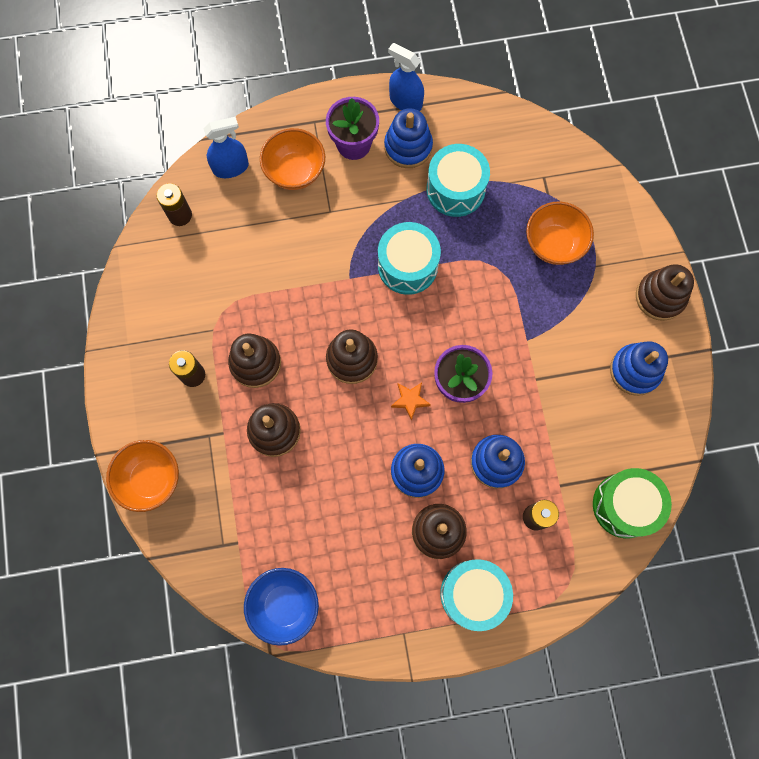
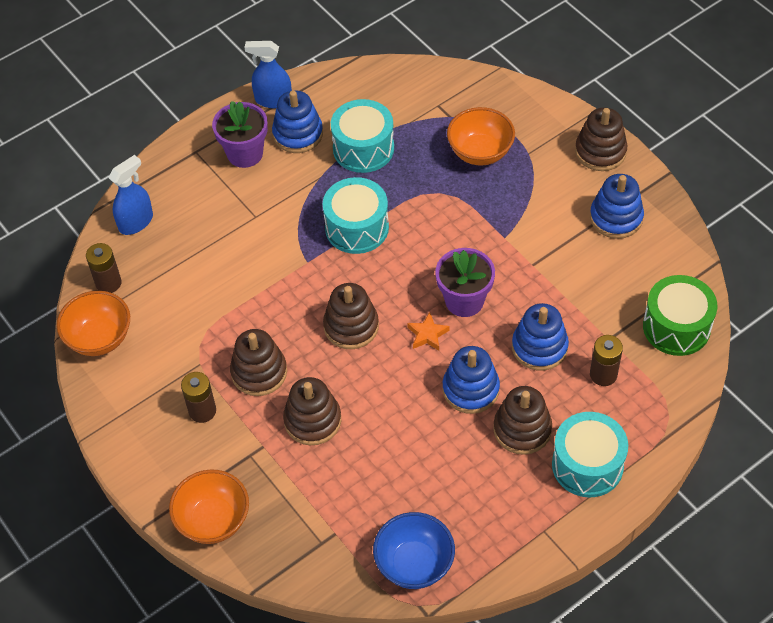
camera: 25 degrees left, 20 degrees down
(295, 171) = (202, 199): orange bowl -> orange bowl (99, 338)

